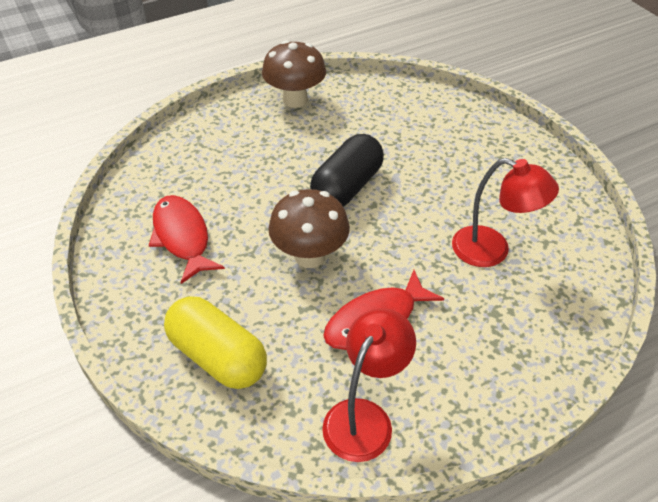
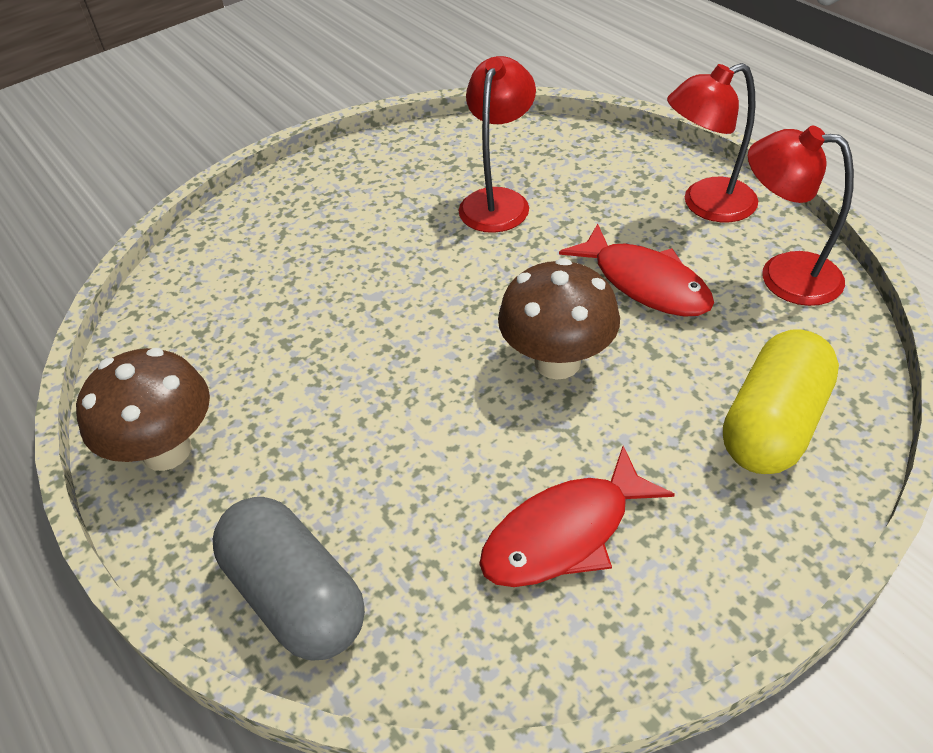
camera: 95 degrees left, 0 degrees up
(192, 141) = (296, 596): none -> grey capsule
(347, 187) = (403, 344): black capsule -> none
(470, 389) = (706, 205): none -> red lamp

